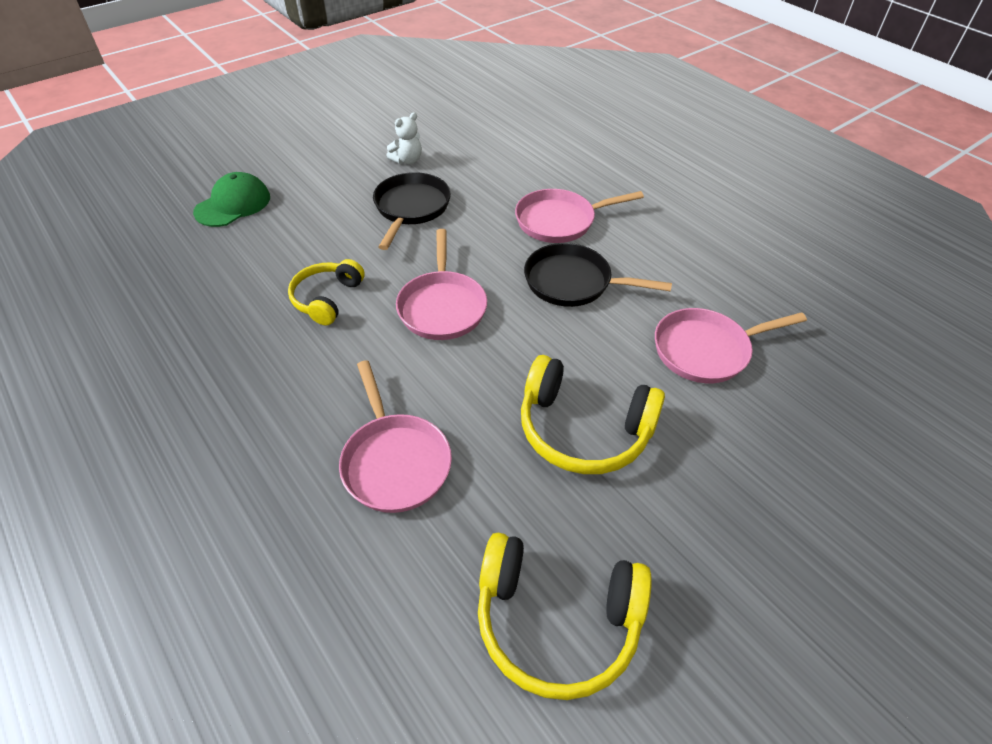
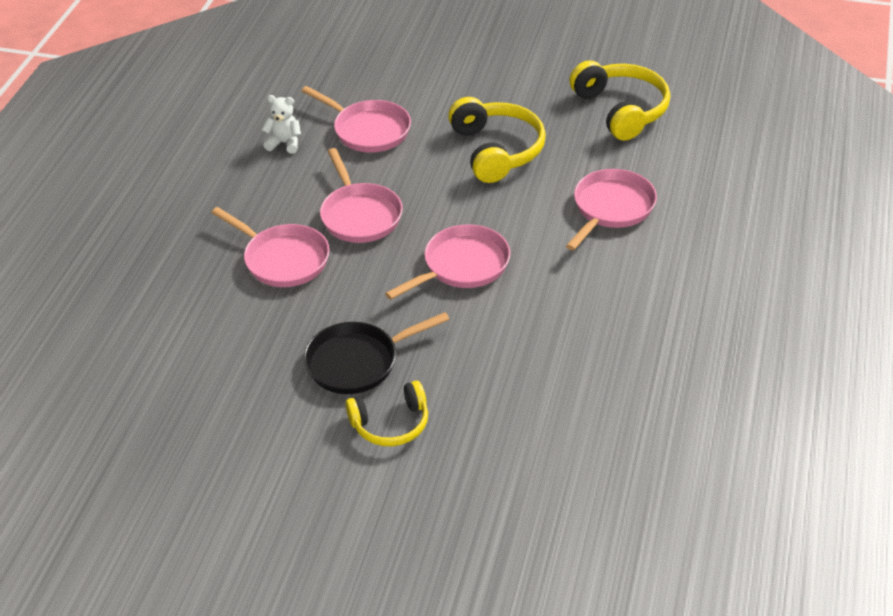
camera: 125 degrees left, 5 degrees down
(233, 204) = (486, 499): green cap -> none
(327, 298) = (525, 333): yellow headphones -> yellow headphones (391, 424)
(407, 160) = (277, 419): white teddy bear -> white teddy bear (284, 143)
(573, 282) = (360, 215): black pan -> pink pan

